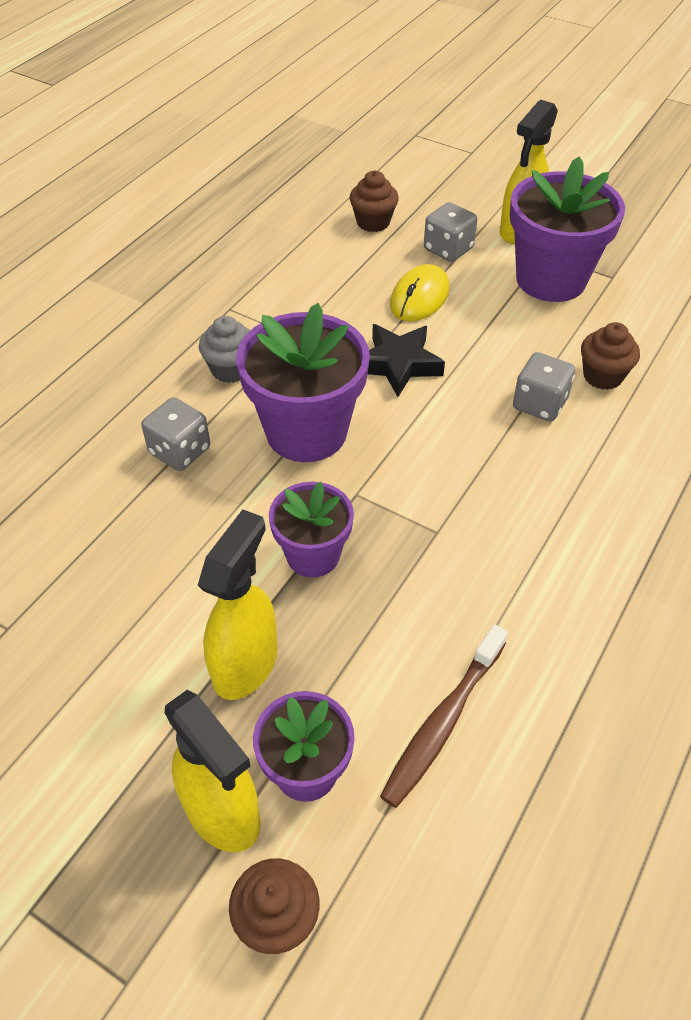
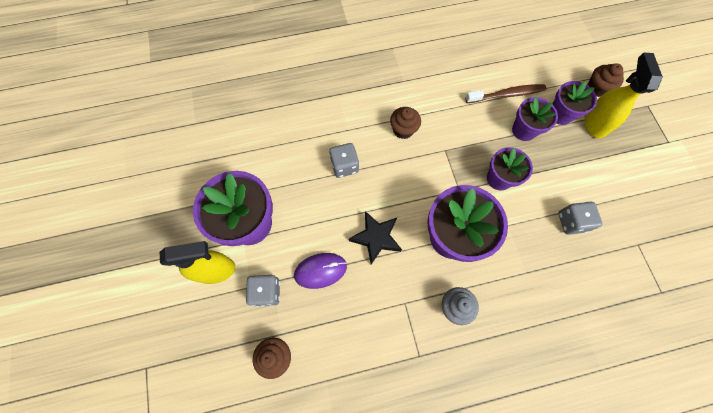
camera: 135 degrees left, 20 degrees up
(180, 451) = (515, 275): grey dice -> grey dice (571, 222)
(246, 663) = (555, 159): yellow spray bottle -> none
(346, 673) = (524, 130): none -> purple flower pot
(419, 297) = (320, 270): yellow mouse -> purple mouse
(602, 376) = (303, 156): brown cupcake -> brown cupcake (403, 130)

